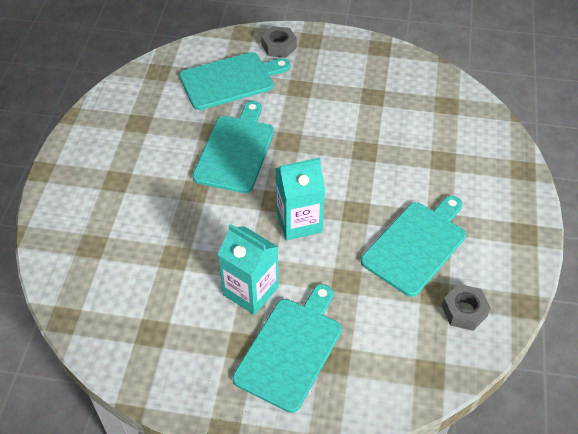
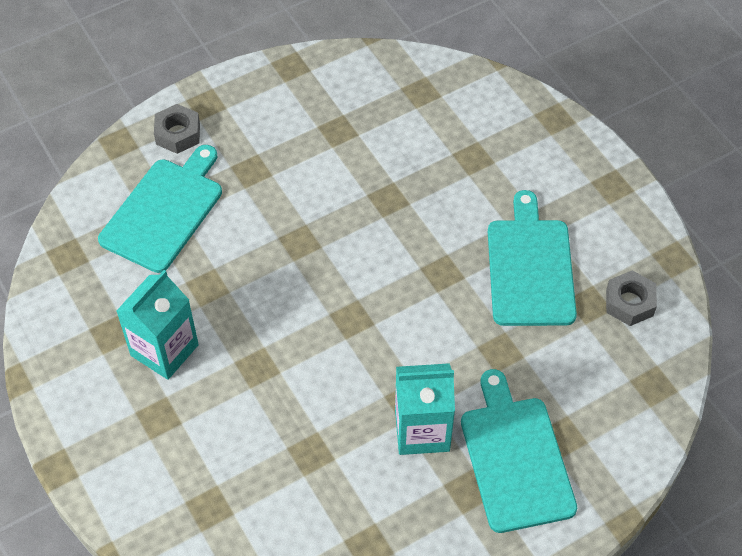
camera: 40 degrees left, 5 degrees up
(235, 151) = (255, 291): turquoise cutting board -> none
(299, 222) = (398, 323): turquoise carton -> turquoise carton (164, 350)

